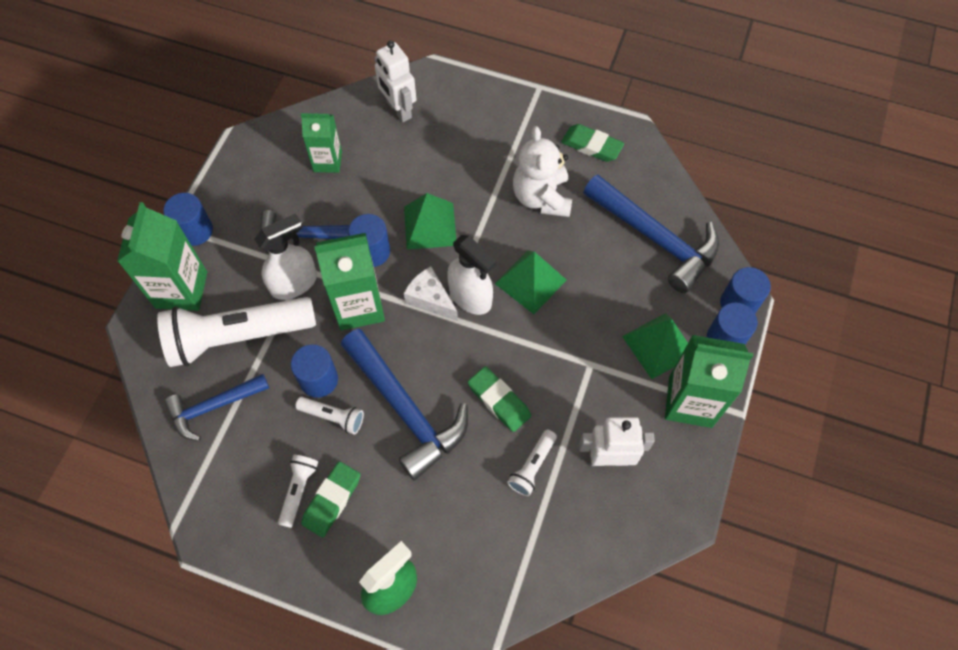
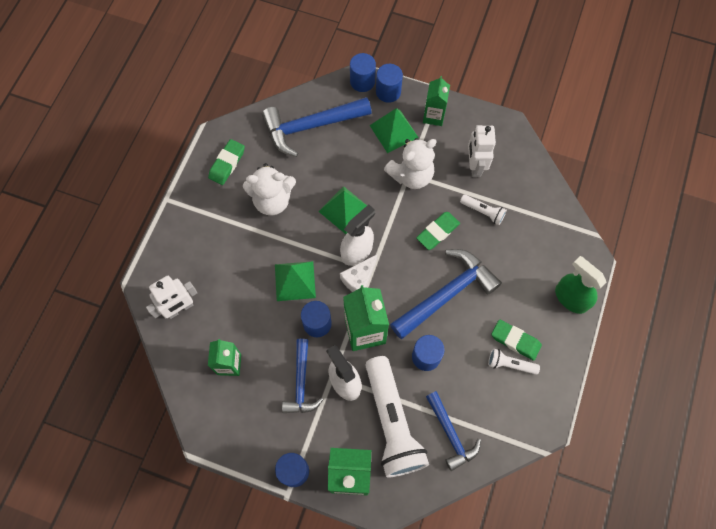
camera: 90 degrees left, 5 degrees up
(333, 417) = (454, 344): white flashlight -> none
(587, 367) = (411, 175): none -> white teddy bear
(655, 239) = (310, 126): blue hammer -> blue hammer turned 150 degrees counterclockwise
(690, 402) = (433, 116): green carton -> green carton, size x0.63

